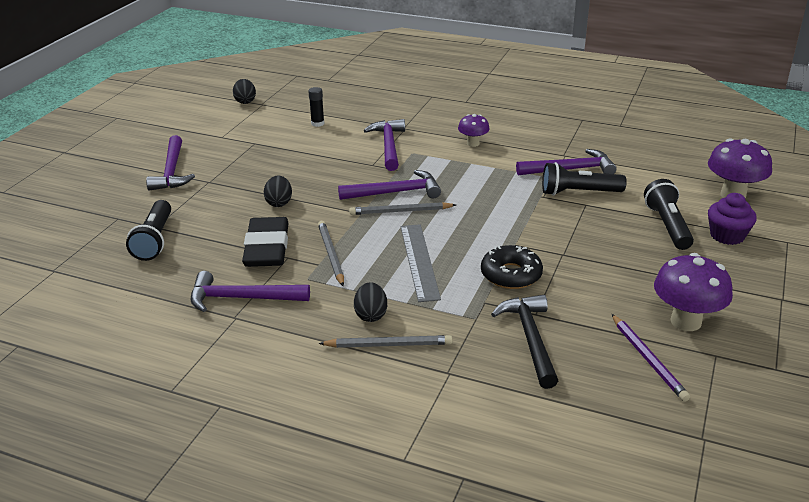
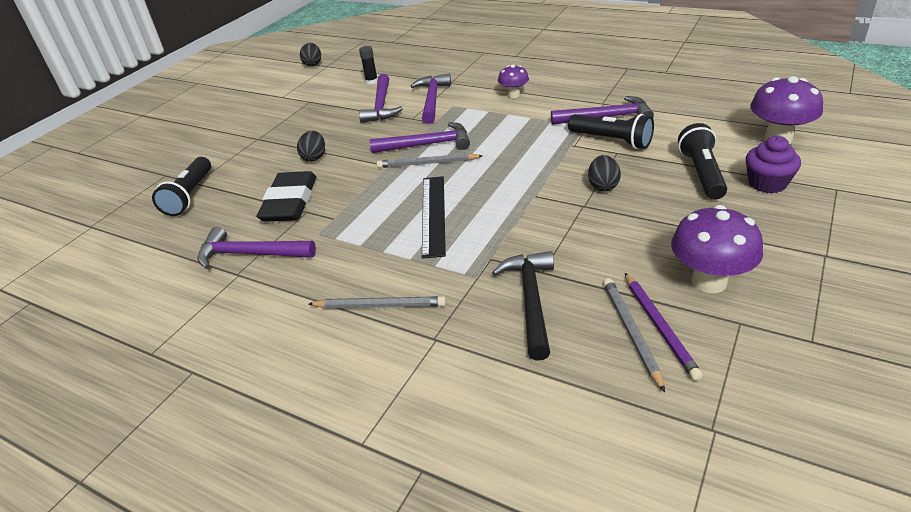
camera: 10 degrees right, 5 degrees up
(171, 171) = (227, 130): purple hammer -> purple hammer (381, 106)
(331, 255) = (348, 208): grey pencil -> grey pencil (631, 332)
(371, 315) = (370, 272): black egg -> black egg (603, 186)
(419, 261) = (433, 215): grey ruler -> black ruler
(511, 275) = (524, 228): black donut -> none
(579, 192) = (611, 140): black flashlight -> black flashlight turned 150 degrees counterclockwise

